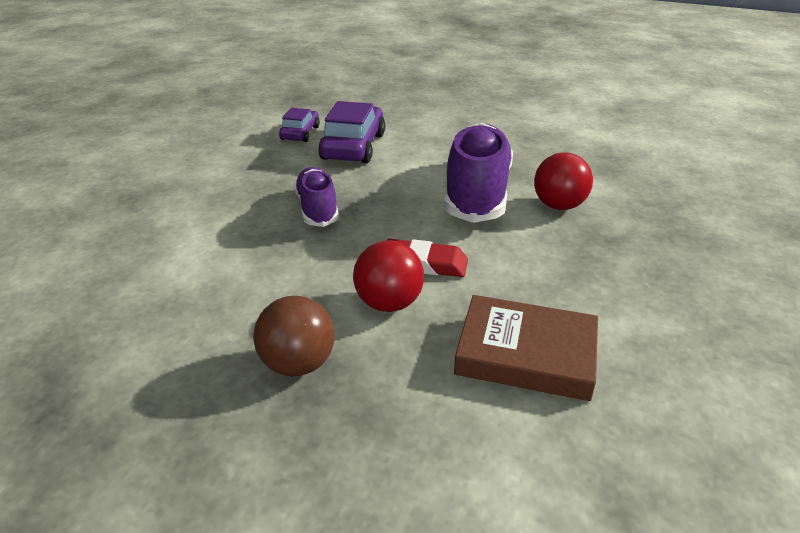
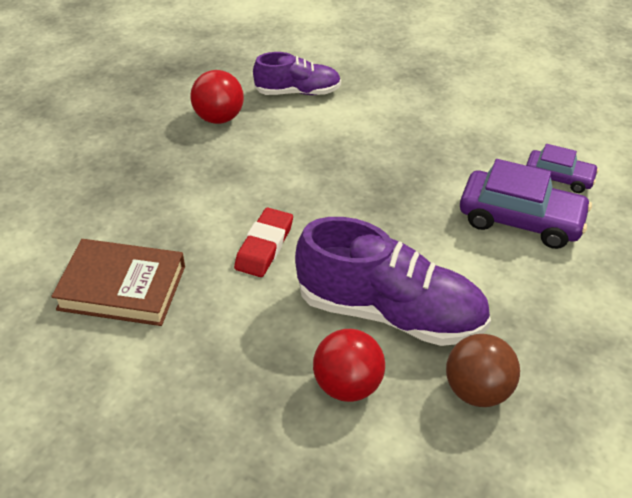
camera: 100 degrees right, 10 degrees up
(298, 364) = (166, 164): brown ball -> brown ball (477, 390)
(317, 209) = (377, 183): purple shoe -> purple shoe (298, 92)
(389, 303) = (215, 216): red ball -> red ball (219, 118)
(526, 353) = (122, 288): brown book -> brown book turned 75 degrees clockwise

